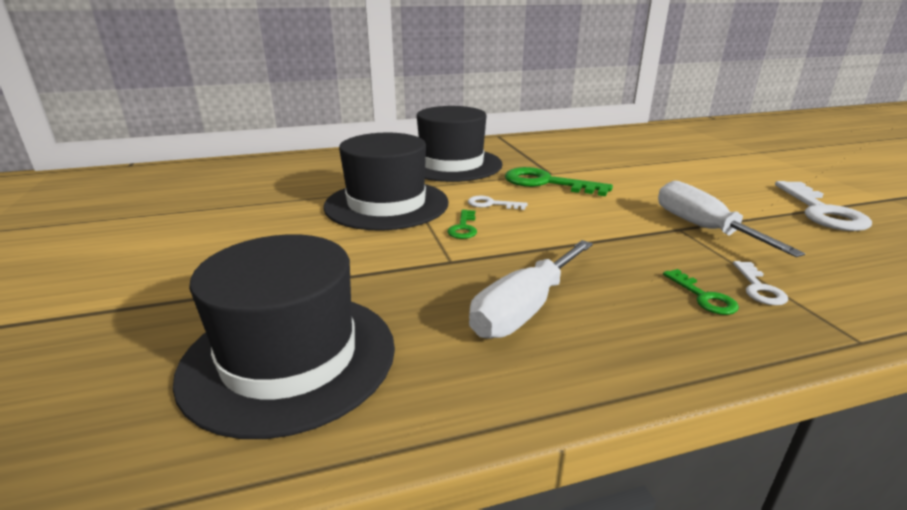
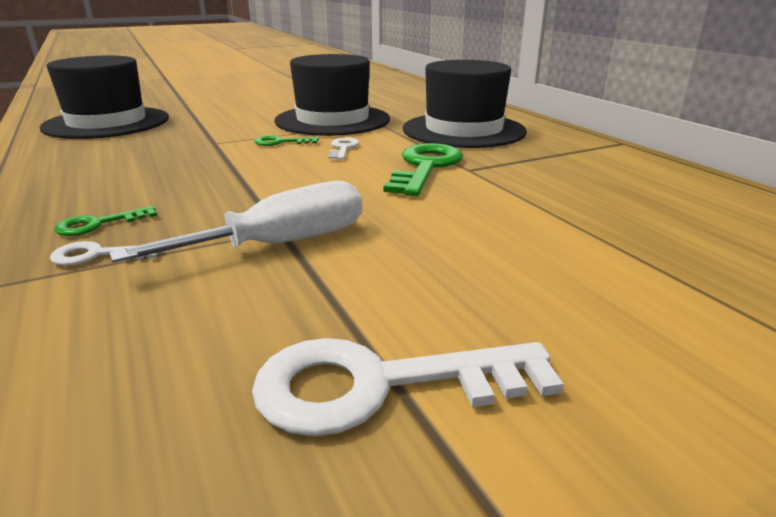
camera: 80 degrees right, 0 degrees up
(524, 309) = (123, 163): white screwdriver -> none

